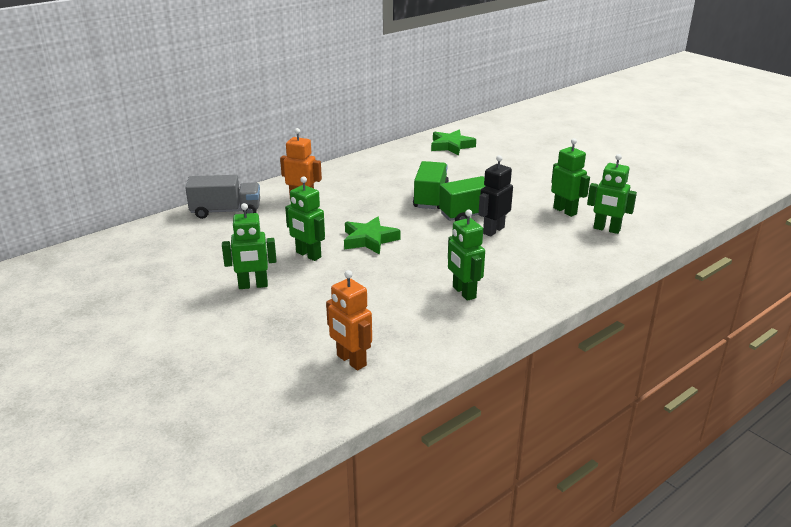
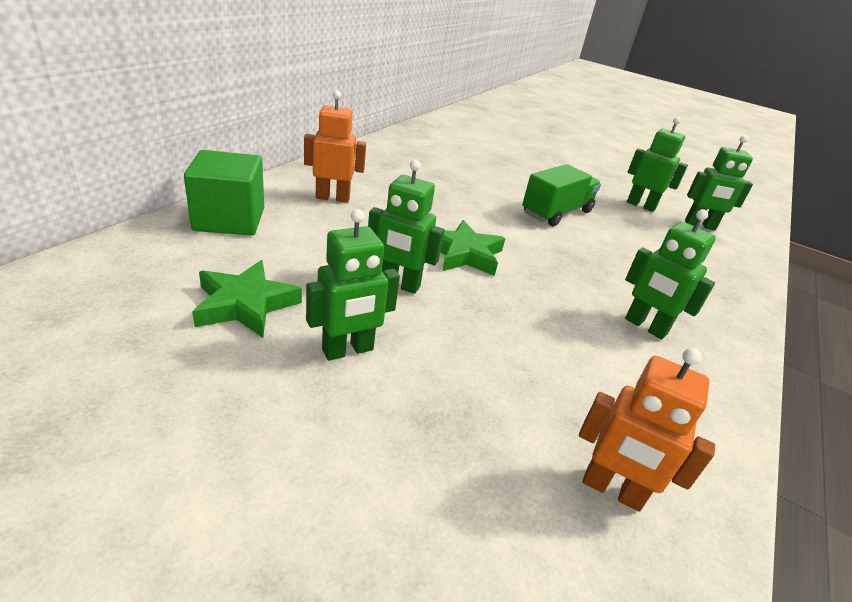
camera: 25 degrees left, 5 degrees up
(226, 211) = (229, 219): grey truck -> green cube
(430, 197) = (490, 192): green truck -> none
(451, 146) = (461, 132): green star -> green star (245, 304)
(493, 230) = (594, 232): black robot -> none

